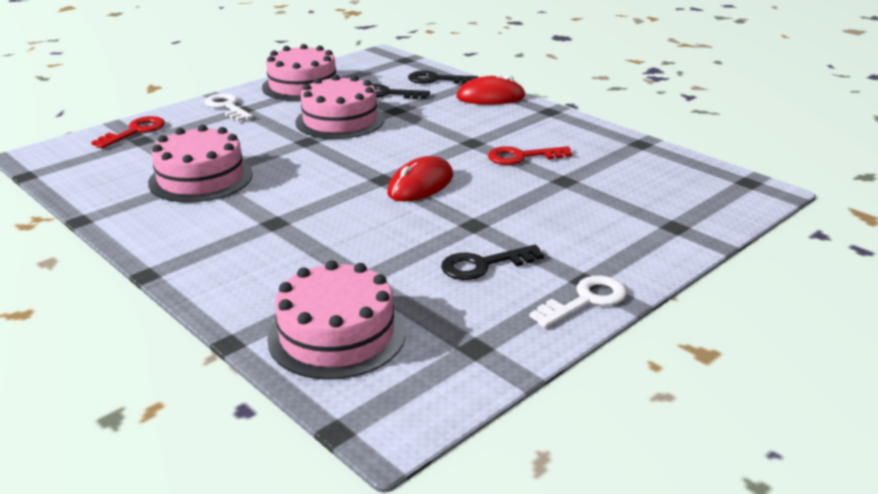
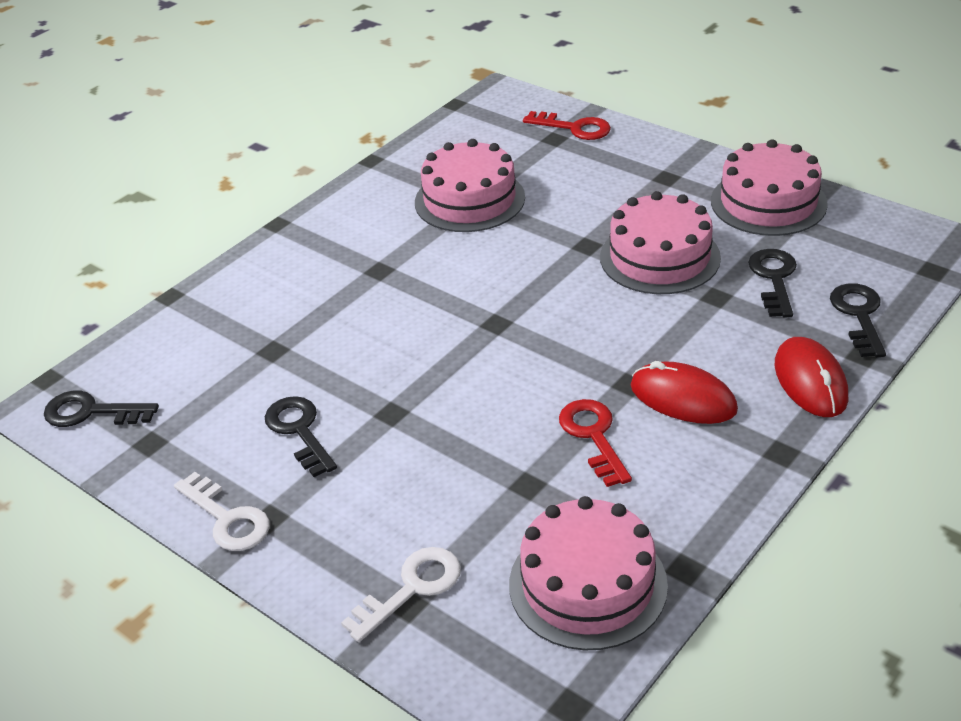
camera: 85 degrees right, 10 degrees up
(227, 107) = (668, 165): white key -> white key (412, 588)
(337, 335) = (176, 352): pink cake -> pink cake (588, 584)
(413, 390) = (91, 412): none -> black key
(420, 185) = (486, 356): red mouse -> red mouse (683, 398)

